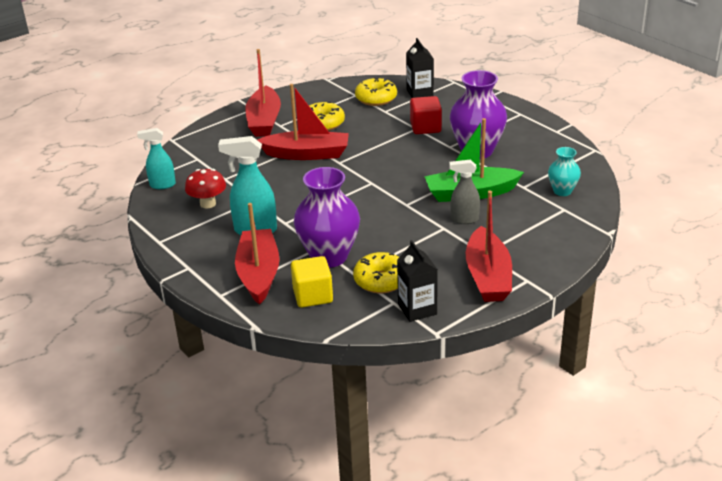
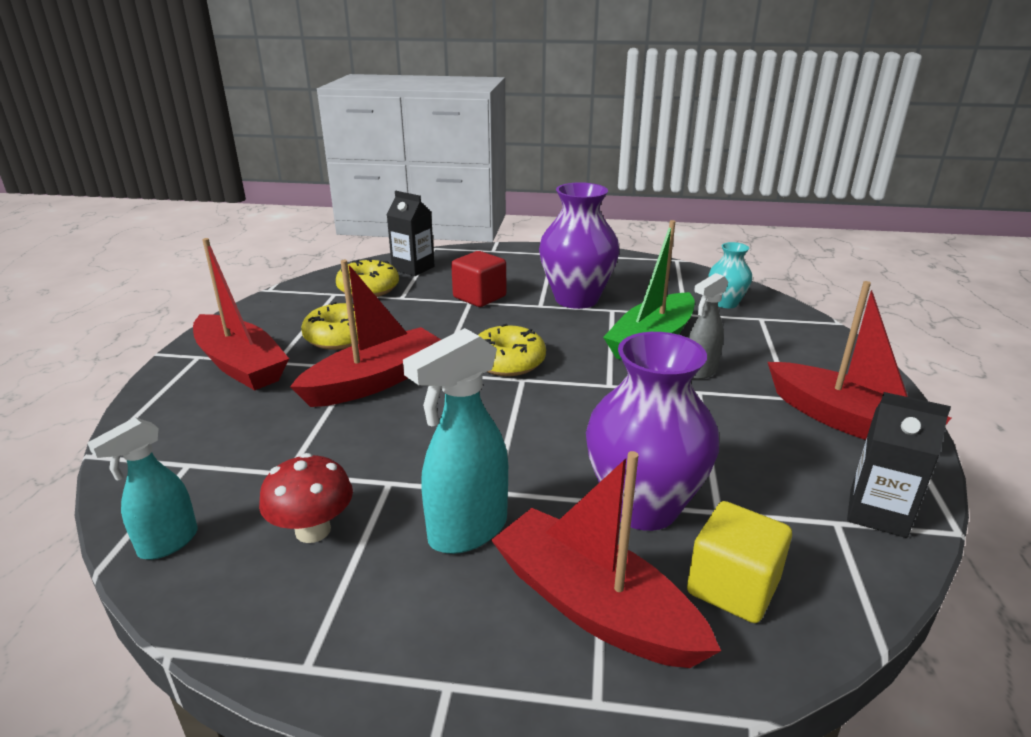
camera: 45 degrees left, 5 degrees down
(381, 280) = (765, 500): yellow donut -> yellow donut (508, 362)

